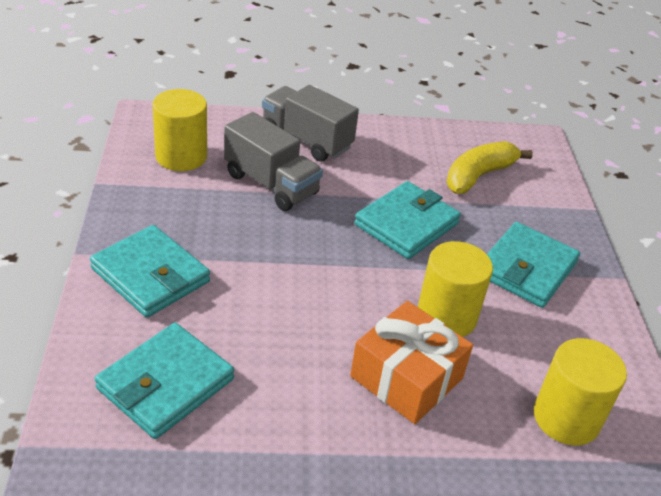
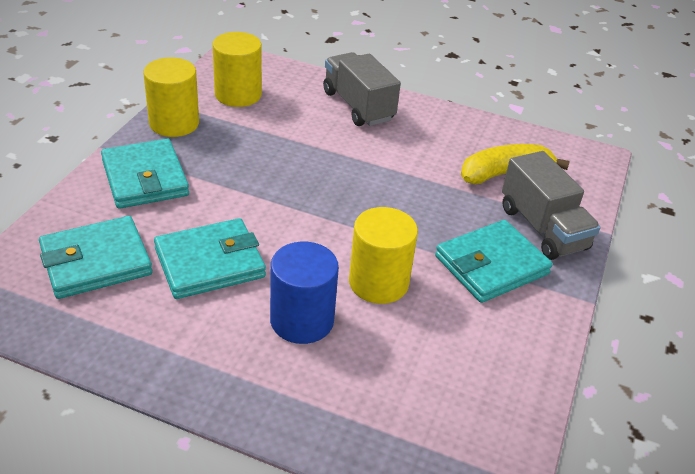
camera: 25 degrees right, 0 degrees up
(271, 184) = (299, 134): grey truck -> grey truck (542, 228)
(406, 224) = (400, 196): turquoise wallet -> turquoise wallet (210, 263)
(406, 377) = (302, 320): orange gift -> blue cylinder
(566, 418) = (430, 403): yellow cylinder -> yellow cylinder (174, 123)

